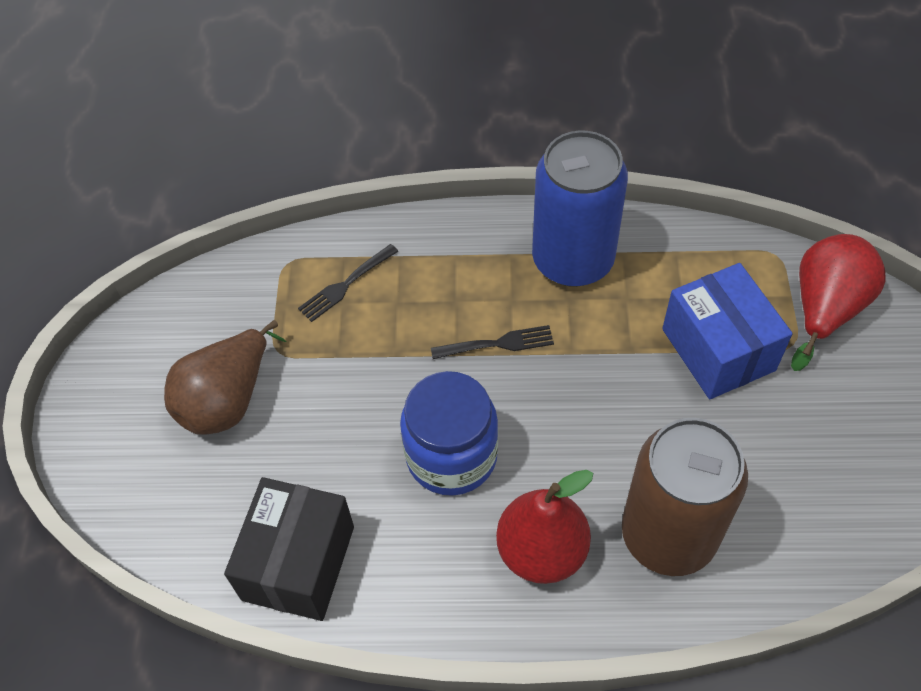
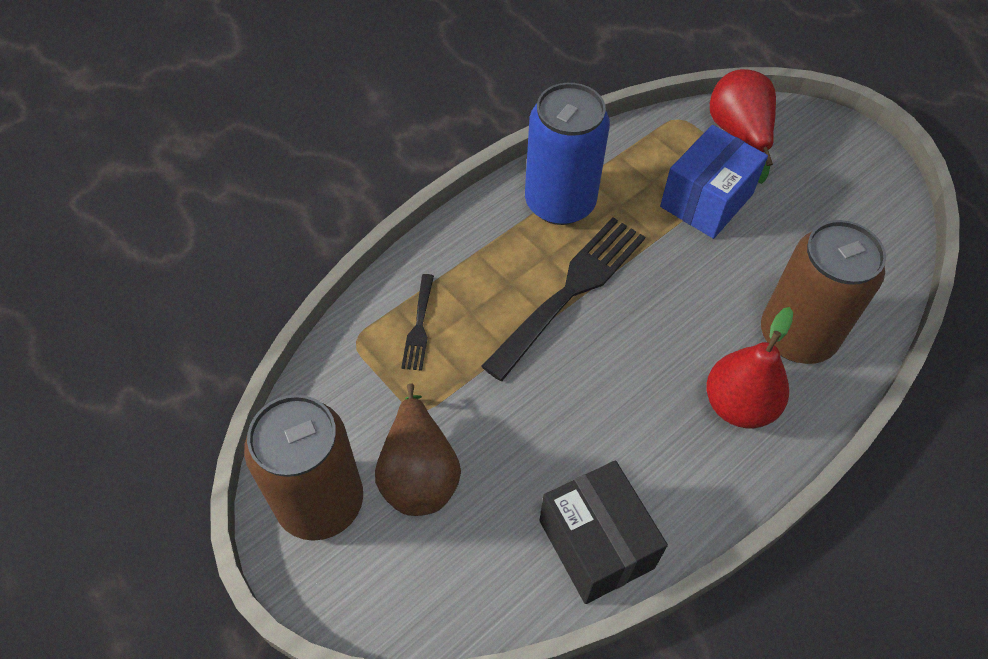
camera: 45 degrees left, 0 degrees up
(141, 367) = (320, 502): none -> brown can
(451, 456) = (619, 389): blue jar -> none
(497, 344) = (569, 293): black fork -> black fork, size x2.10
(718, 349) = (706, 200): blue box -> blue box turned 75 degrees counterclockwise

